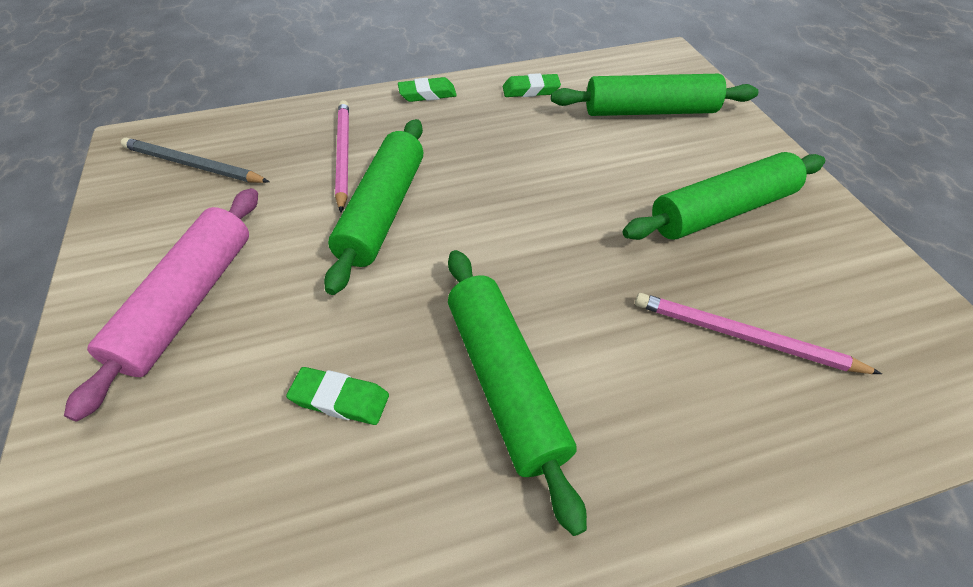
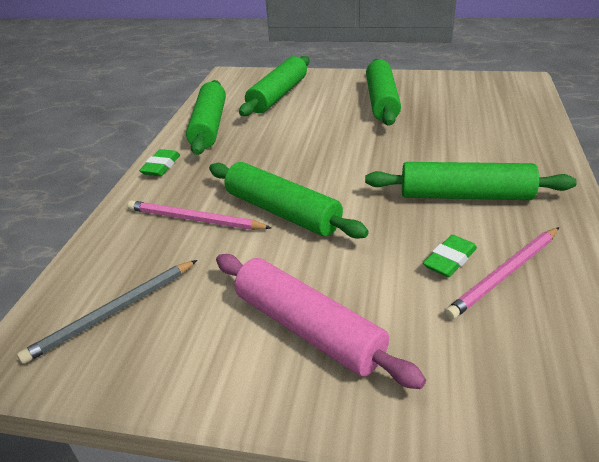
camera: 60 degrees left, 15 degrees down
(531, 90) = (209, 126): green eraser -> green rolling pin
(743, 336) = (470, 122): pink pencil -> pink pencil (504, 274)

